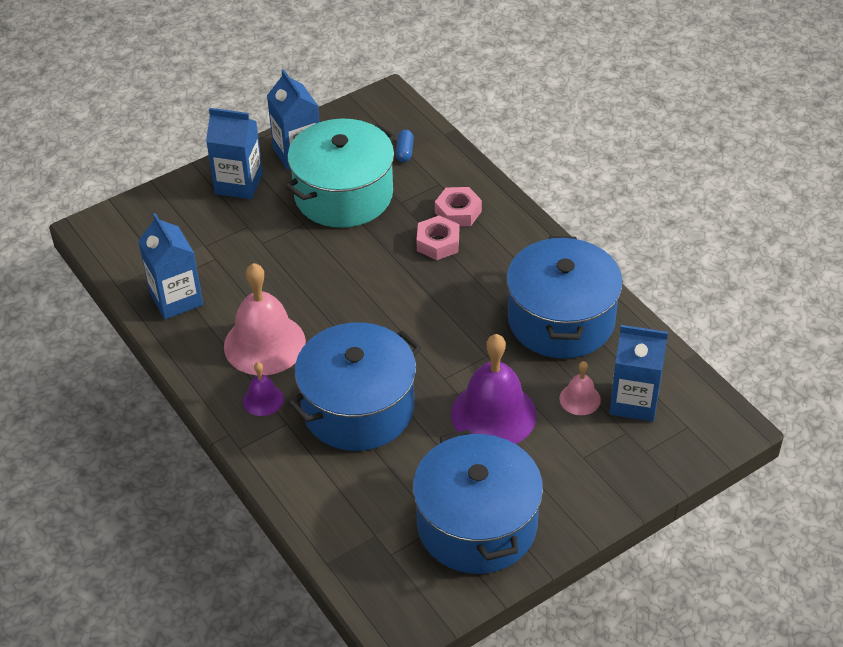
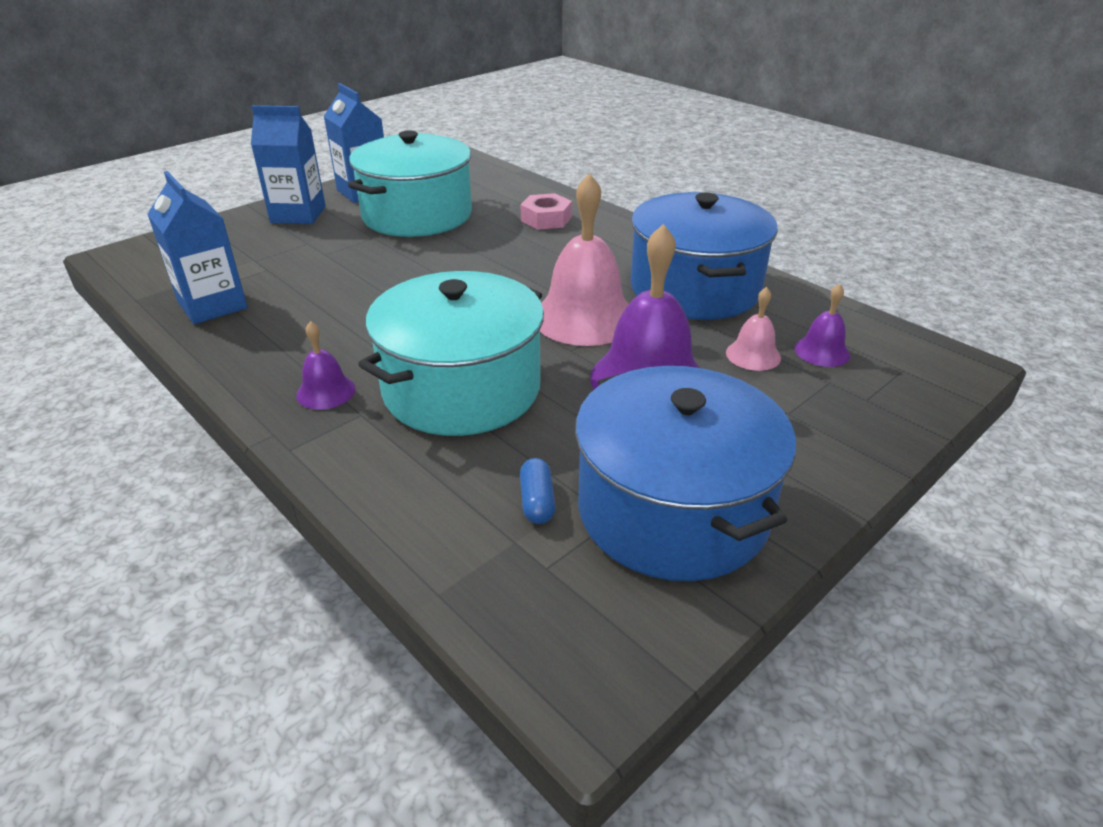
camera: 10 degrees left, 10 degrees down
(264, 344) = (328, 336): pink bell -> pink bell (584, 317)
(358, 408) = (461, 389): blue pot -> turquoise pot
(404, 152) = (478, 185): blue capsule -> blue capsule (537, 501)
(438, 243) = (530, 241): pink nut -> none
(634, 401) = (822, 351): blue carton -> purple bell

